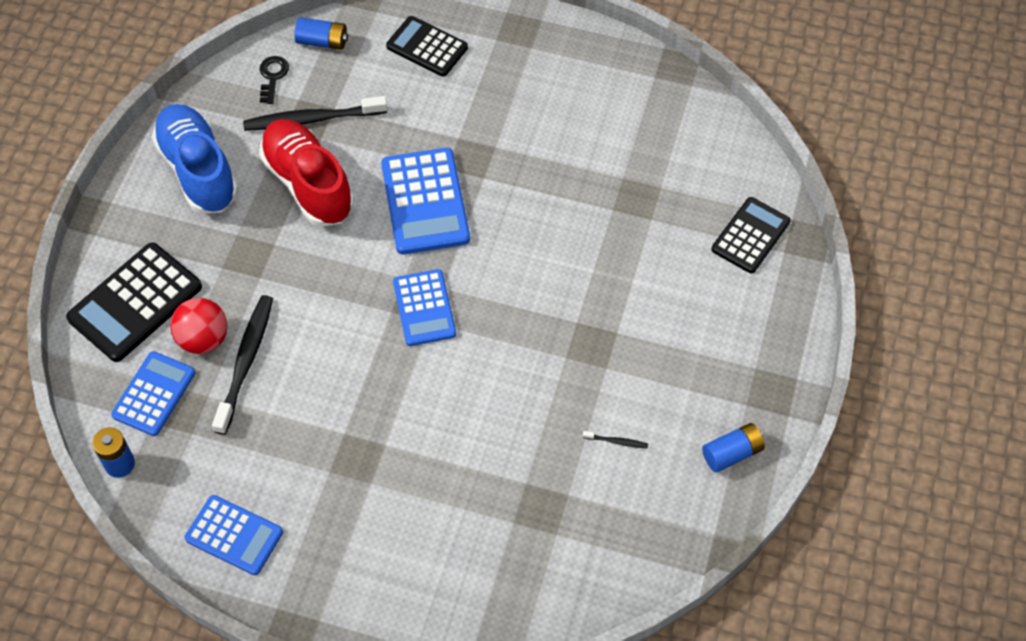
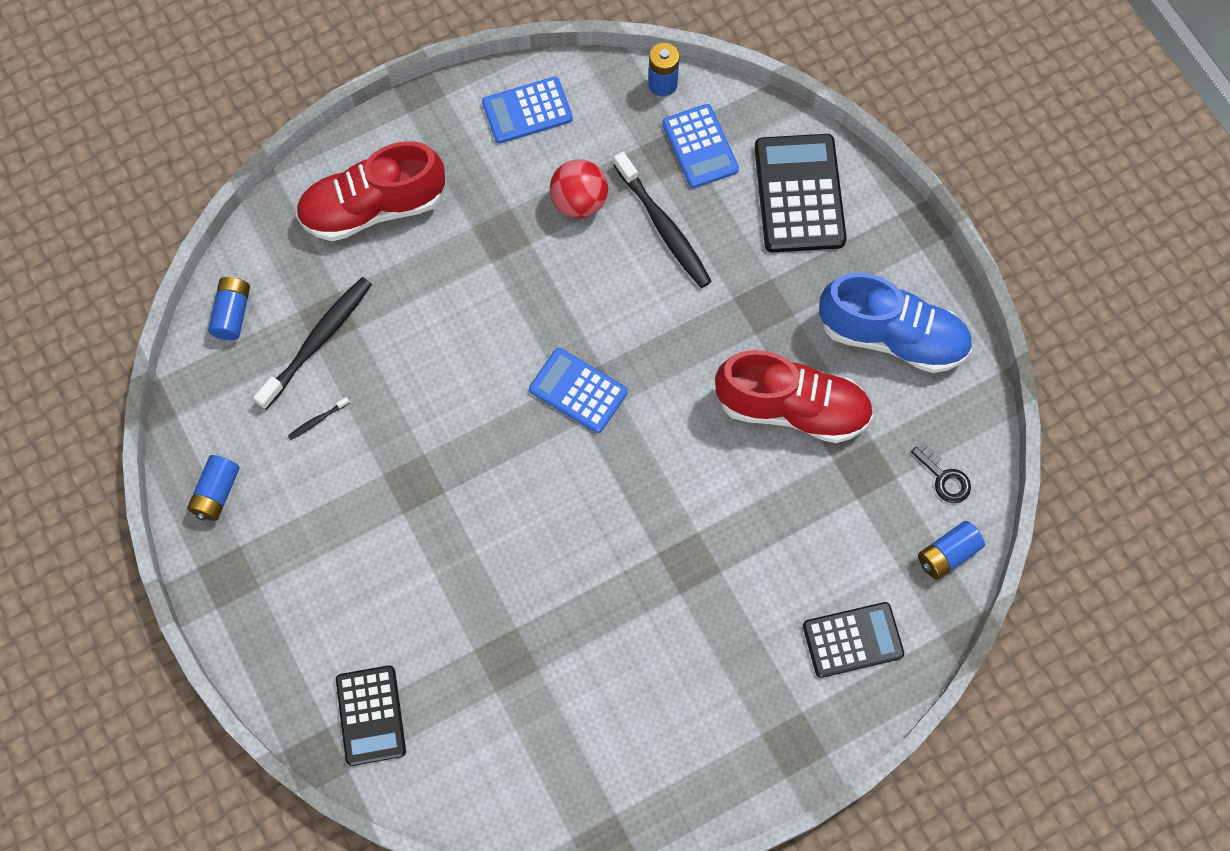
camera: 135 degrees right, 10 degrees up
(203, 339) = (715, 215): red ball -> red ball (579, 202)
(312, 119) = (861, 469): black toothbrush -> black toothbrush (318, 341)
(424, 564) = (373, 208): none -> red shoe
(425, 202) = (680, 483): blue calculator -> none
(606, 576) = (232, 314): none -> blue battery

